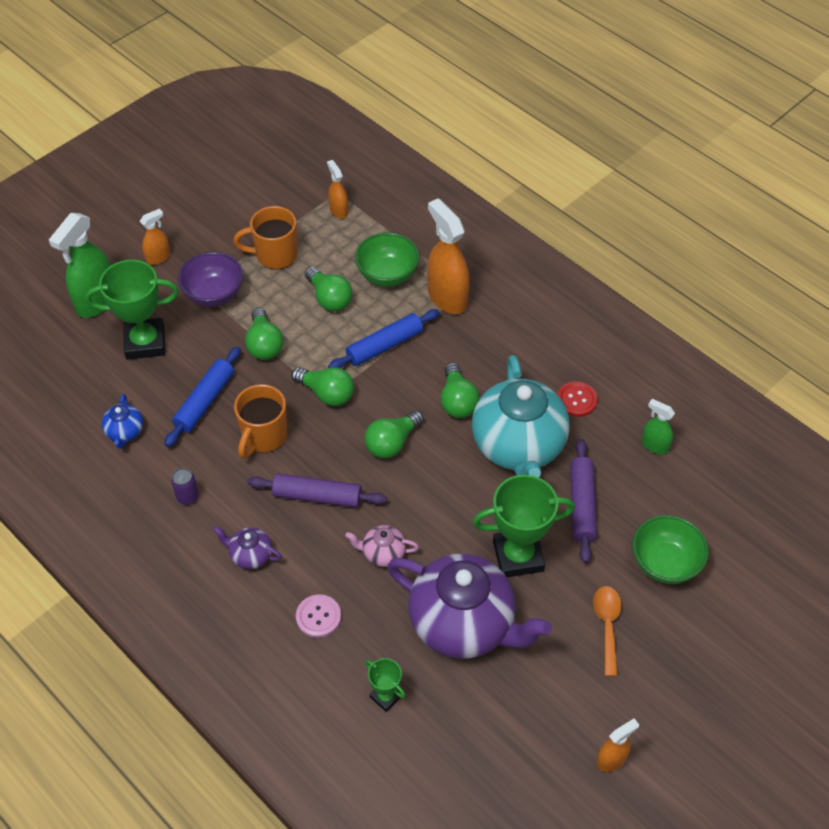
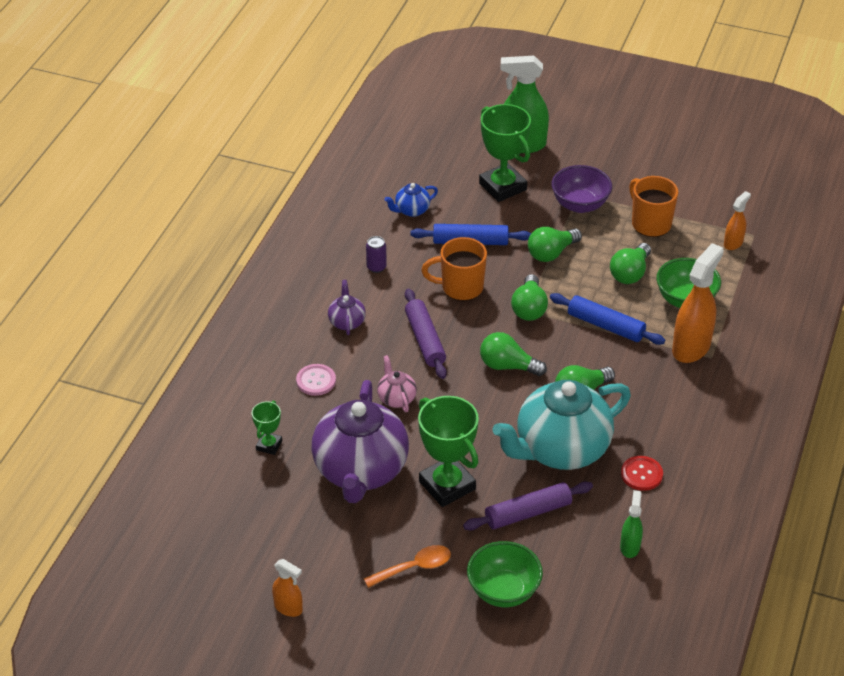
camera: 65 degrees right, 10 degrees down
(158, 257) = (592, 159): orange spray bottle -> none

